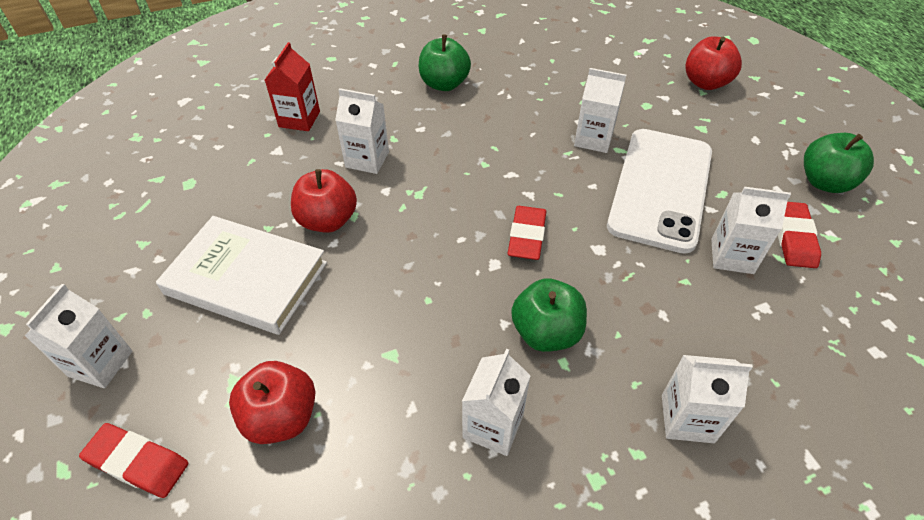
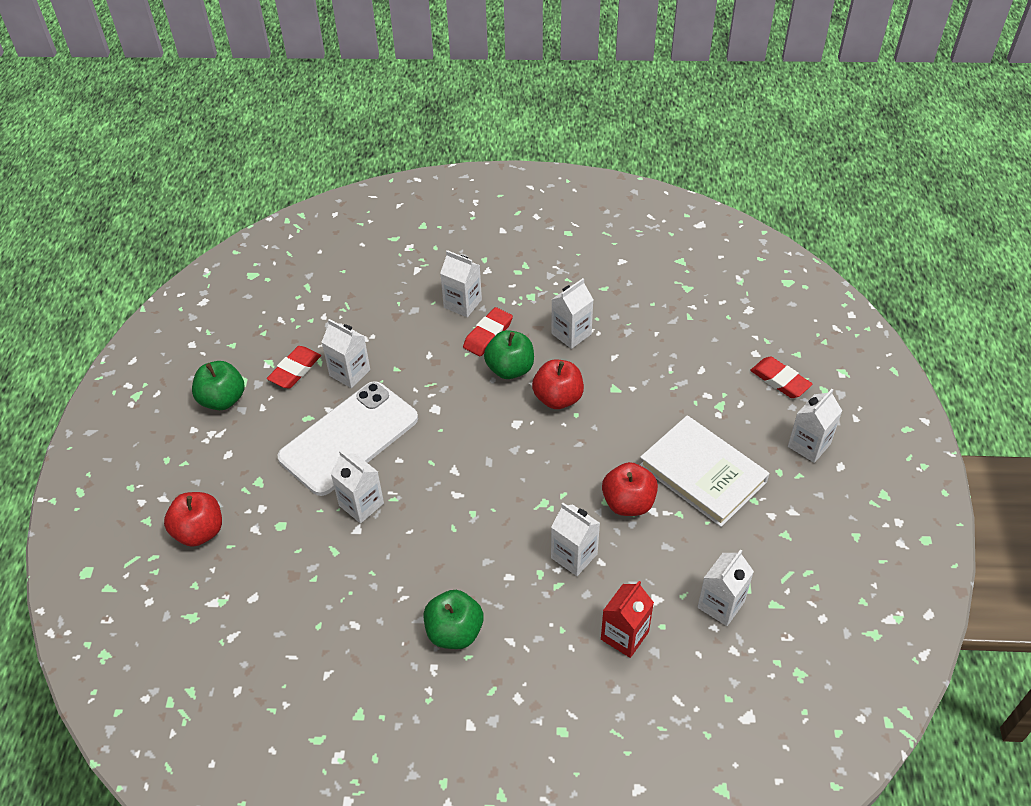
camera: 155 degrees left, 0 degrees up
(212, 163) = (721, 604): none -> white carton
(281, 417) = (692, 376): red apple -> red apple (558, 398)
(527, 236) = (480, 435): red eraser -> red eraser (488, 334)

